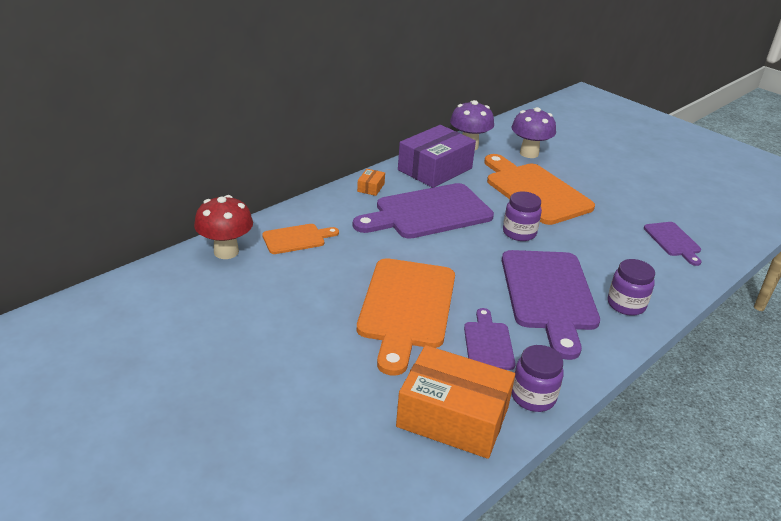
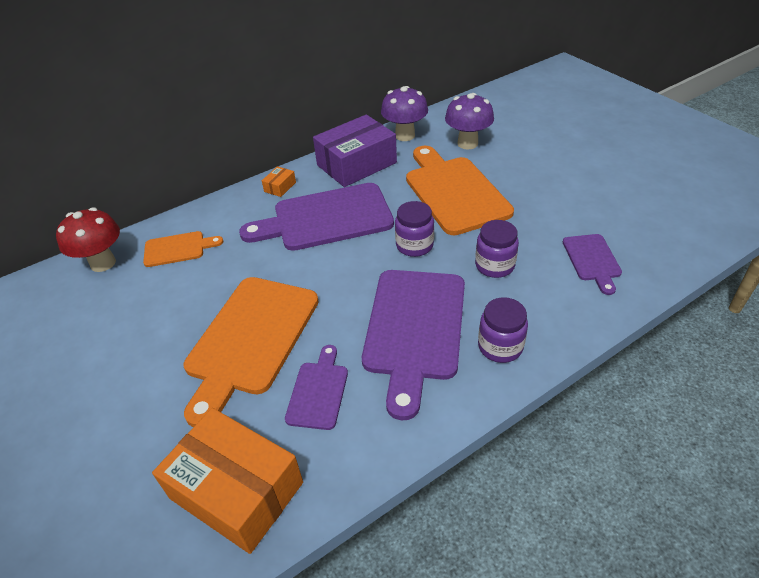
camera: 15 degrees right, 10 degrees up
(533, 397) = (338, 470): purple jar -> purple jar (494, 265)

